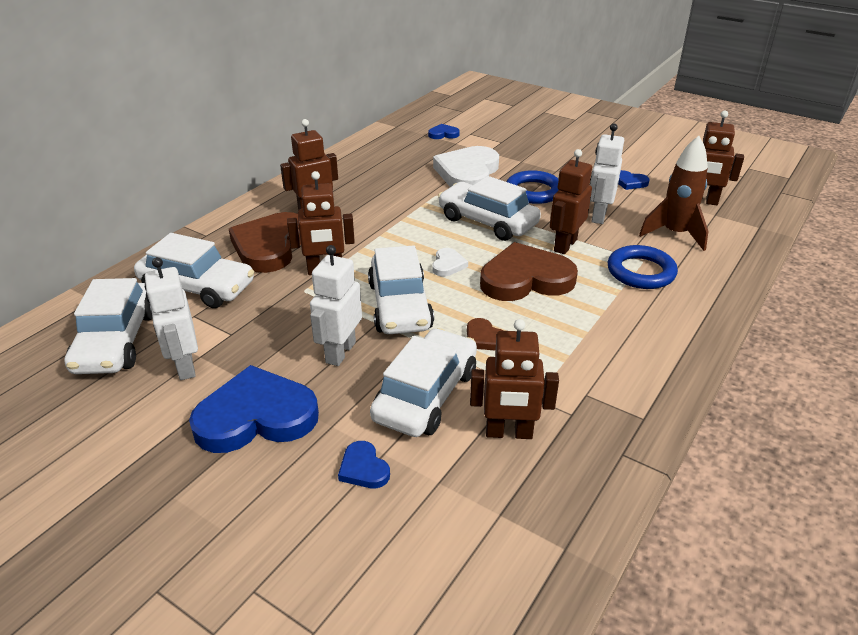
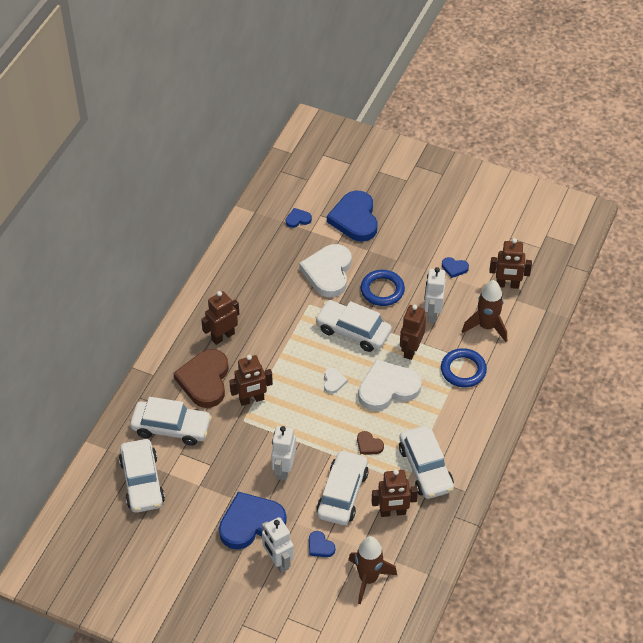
camera: 10 degrees left, 15 degrees up
(185, 366) = (194, 494): white robot -> white robot (278, 561)
(399, 306) = (310, 425): white car -> white car (425, 468)
(441, 539) = (368, 579): none -> brown rocket
(510, 139) = (355, 219): none -> blue heart
(525, 279) = (387, 388): brown heart -> white heart

